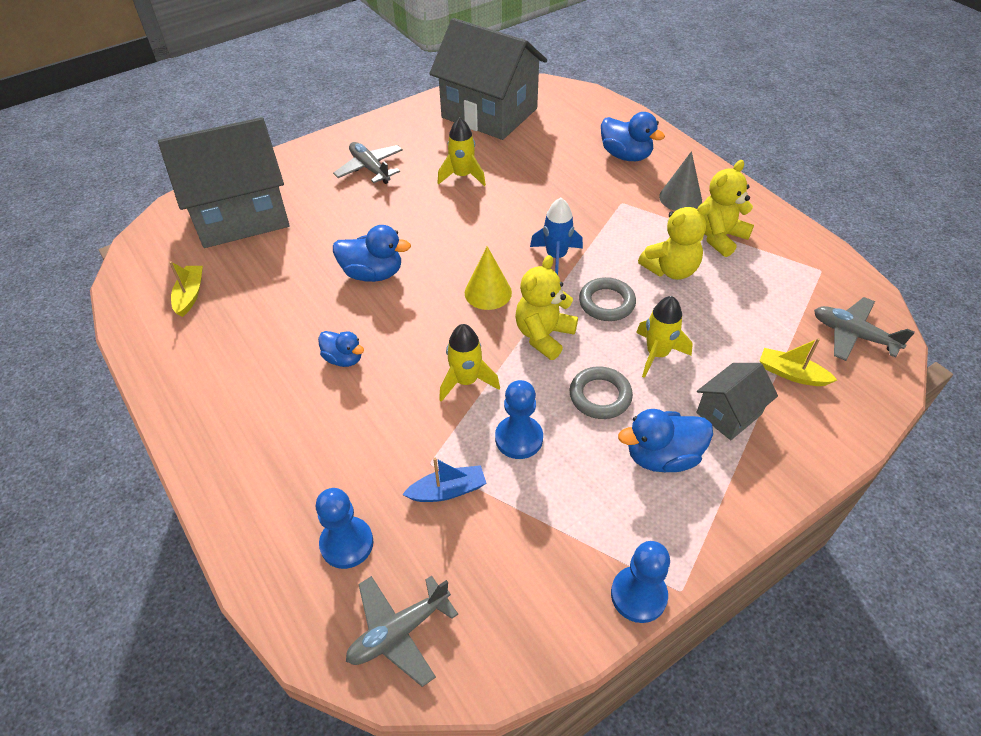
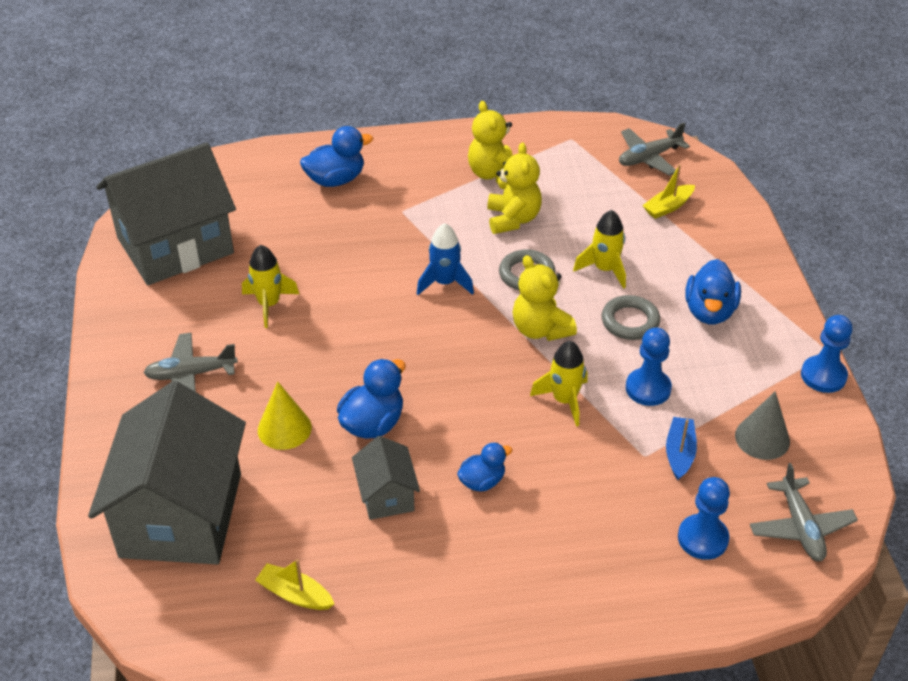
camera: 65 degrees left, 5 degrees down
(488, 292) = (460, 346): yellow cone -> yellow cone (284, 428)
(680, 198) = (425, 173): grey cone -> grey cone (762, 438)
(729, 413) = (687, 257): grey house -> grey house (386, 495)

